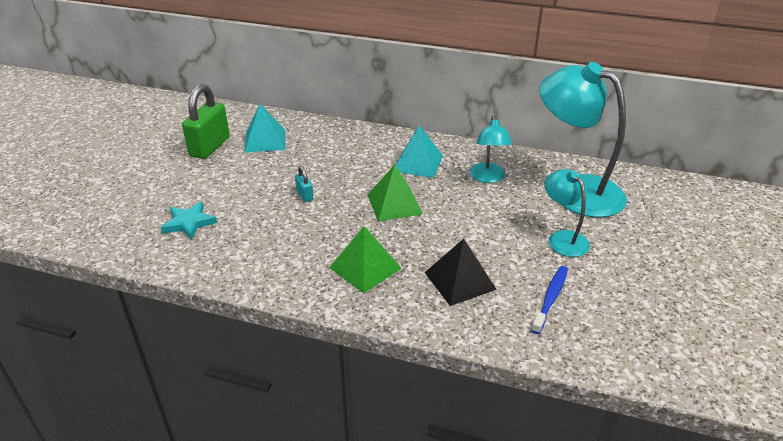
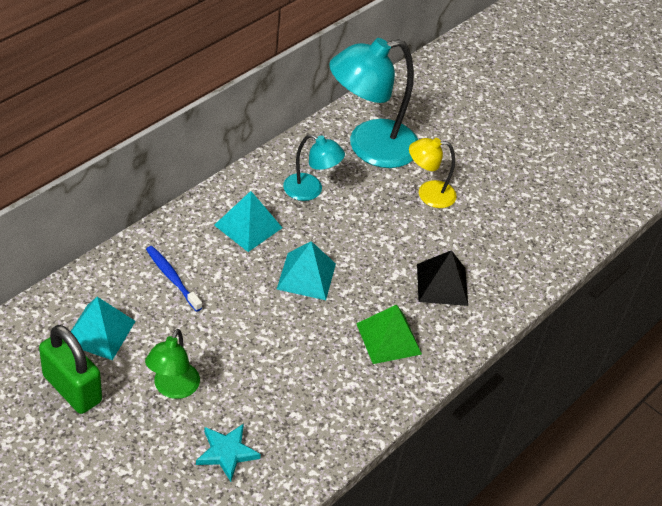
camera: 70 degrees left, 10 degrees up
(235, 182) = (173, 388): none -> green lamp
(304, 195) = (242, 338): turquoise padlock -> none
(394, 204) = (306, 276): green pyramid -> turquoise pyramid
(550, 298) = (493, 242): blue toothbrush -> blue toothbrush (172, 278)
(562, 238) = (428, 194): turquoise lamp -> yellow lamp

